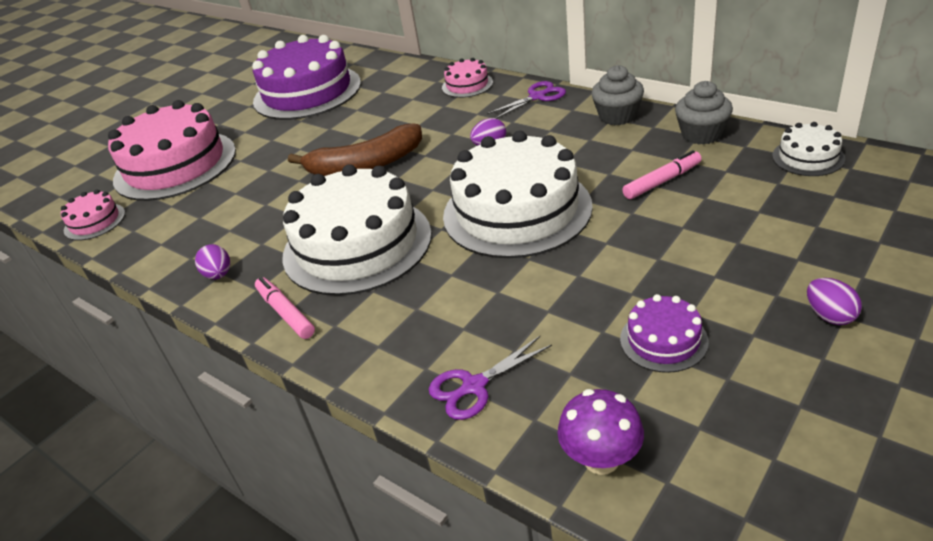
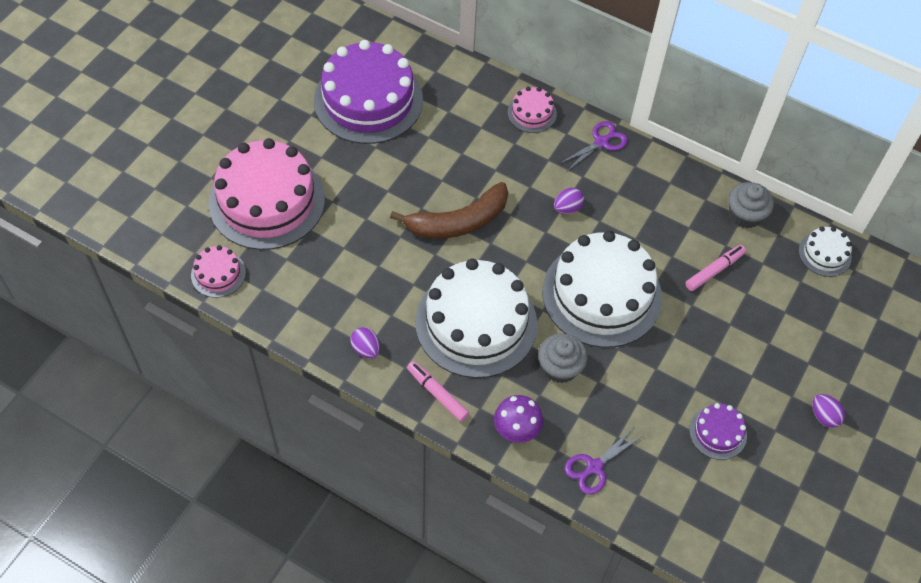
camera: 15 degrees left, 20 degrees up
(601, 459) = (682, 524): purple mushroom -> purple mushroom (516, 430)
(617, 116) = (675, 181): grey cupcake -> grey cupcake (560, 367)

